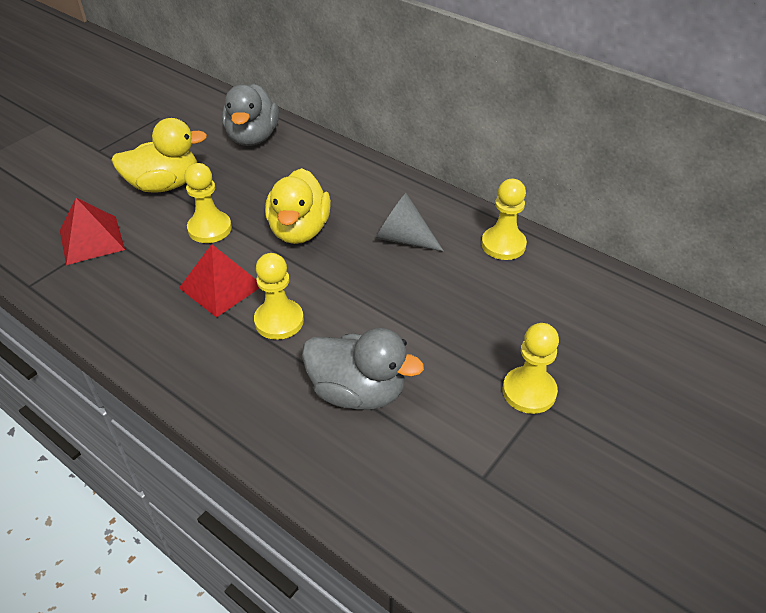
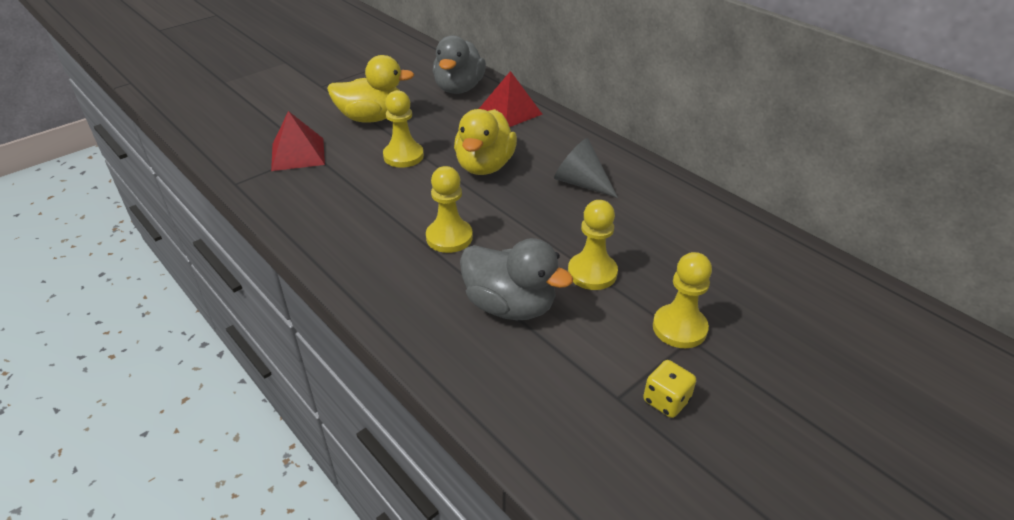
camera: 10 degrees right, 5 degrees down
(221, 286) = (402, 203): red pyramid -> red pyramid (509, 112)
(503, 245) = (677, 199): yellow pawn -> yellow pawn (592, 273)
(529, 473) = (666, 401): none -> yellow dice

